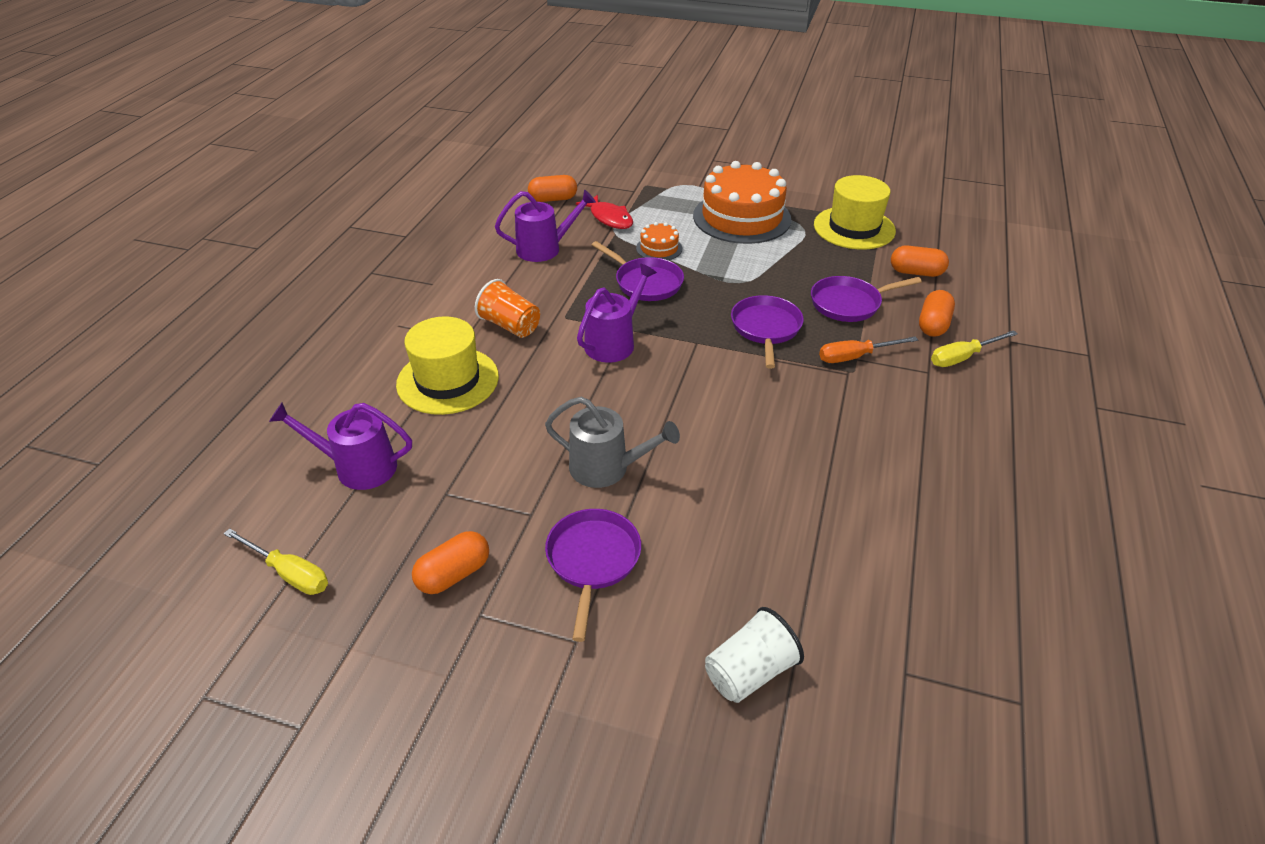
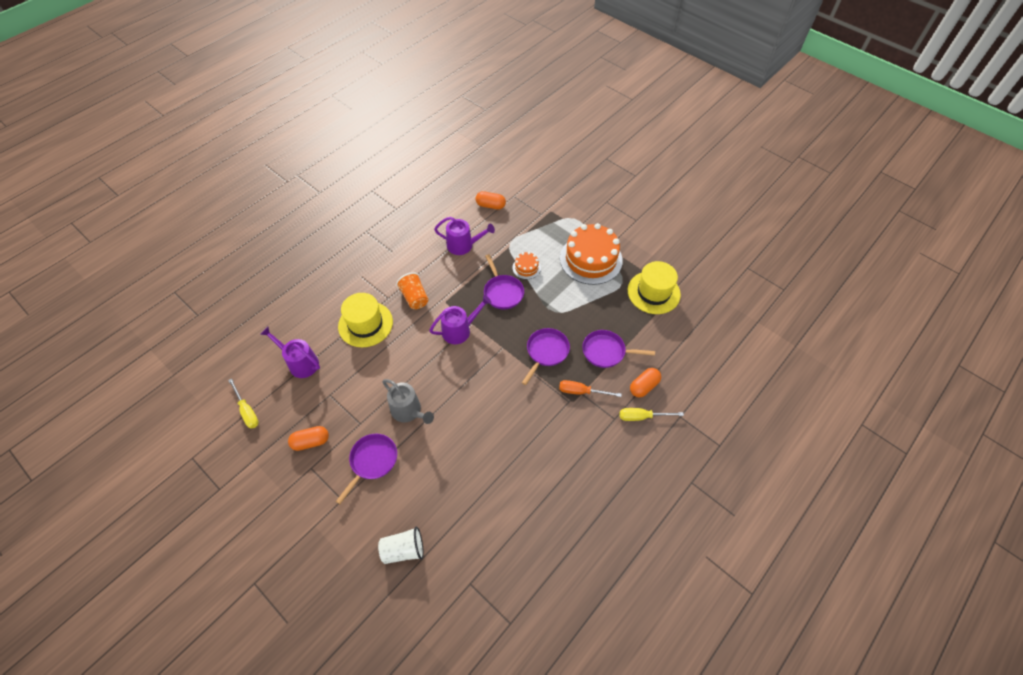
camera: 25 degrees right, 15 degrees up
(609, 218) = (513, 233): red fish -> none
(916, 272) = (665, 343): orange capsule -> none

